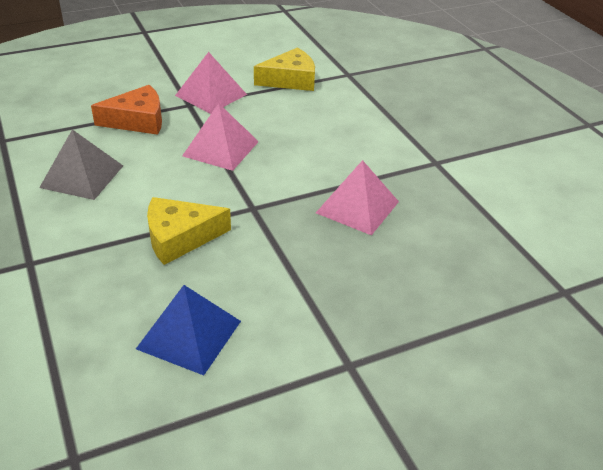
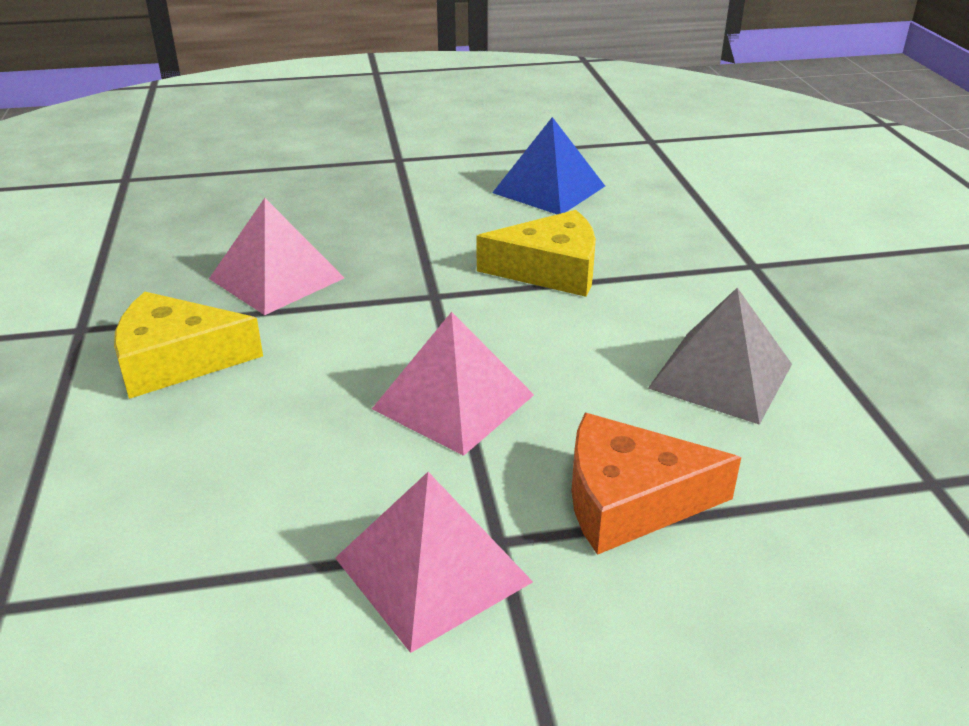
camera: 165 degrees left, 5 degrees down
(290, 80) = (181, 603): yellow cheese -> yellow cheese (176, 360)

